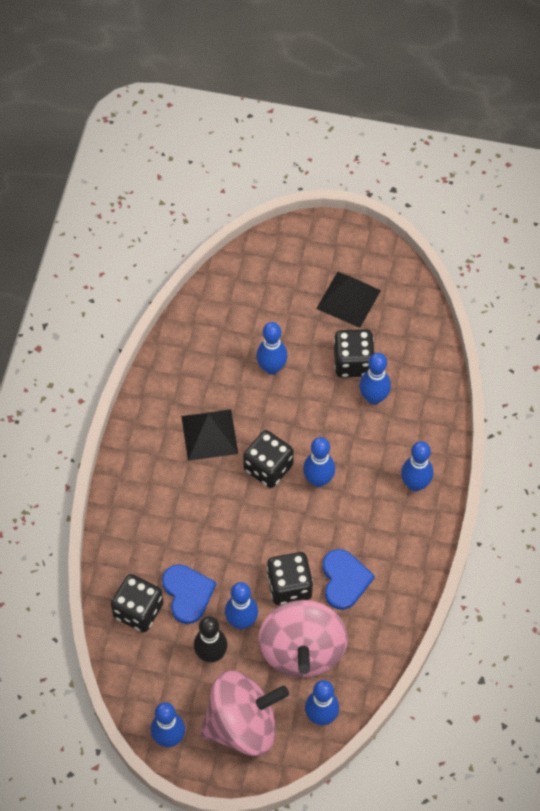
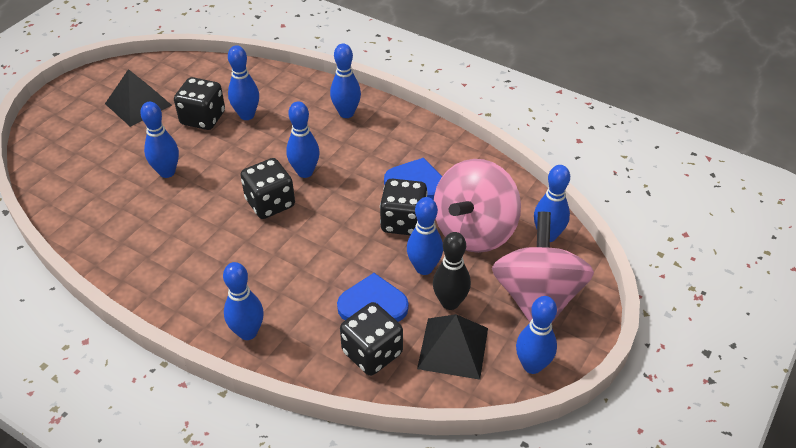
camera: 70 degrees left, 15 degrees down
(125, 511) = (248, 332): none -> blue bowling pin
(209, 434) = (205, 237): black pyramid -> black pyramid (453, 348)
(302, 650) = (474, 231): pink spinning top -> pink spinning top turned 105 degrees clockwise

